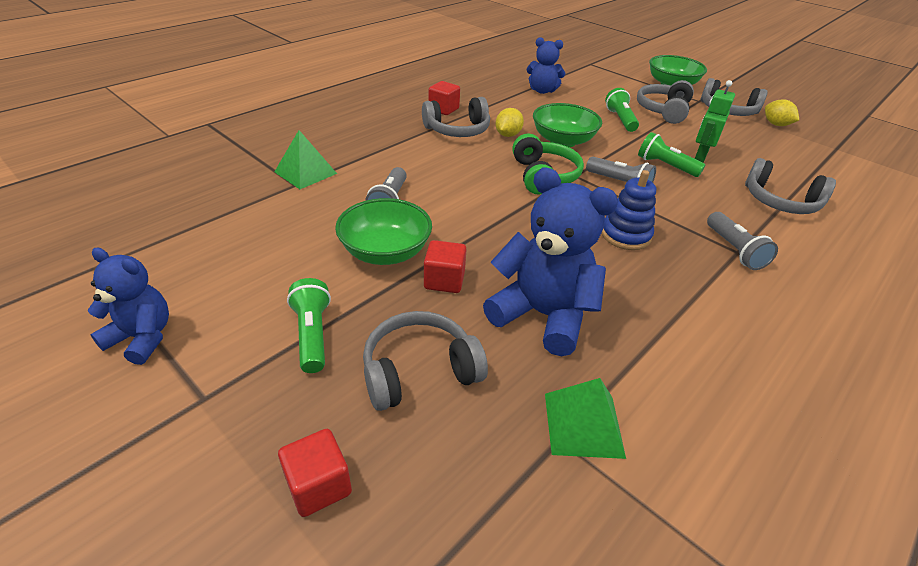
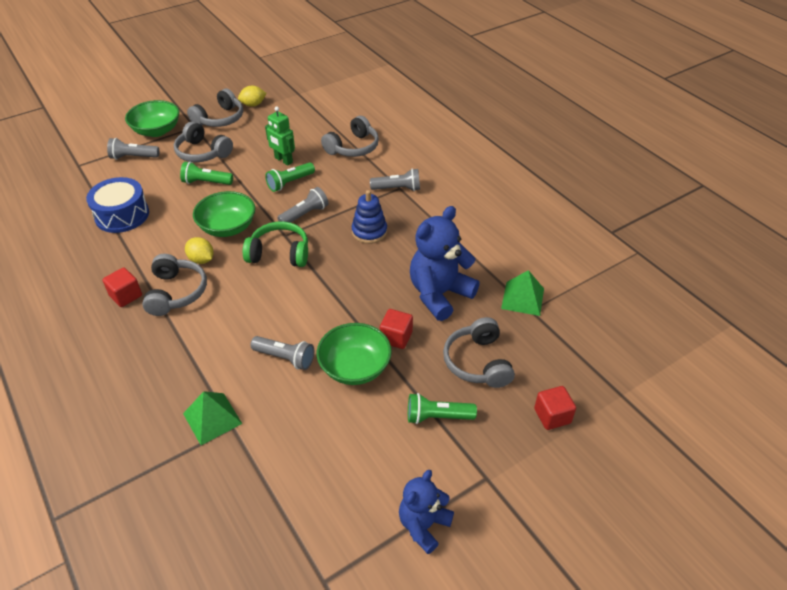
camera: 75 degrees left, 5 degrees up
(542, 90) = (122, 215): blue teddy bear -> blue drum
(623, 82) = (133, 157): none -> grey flashlight

